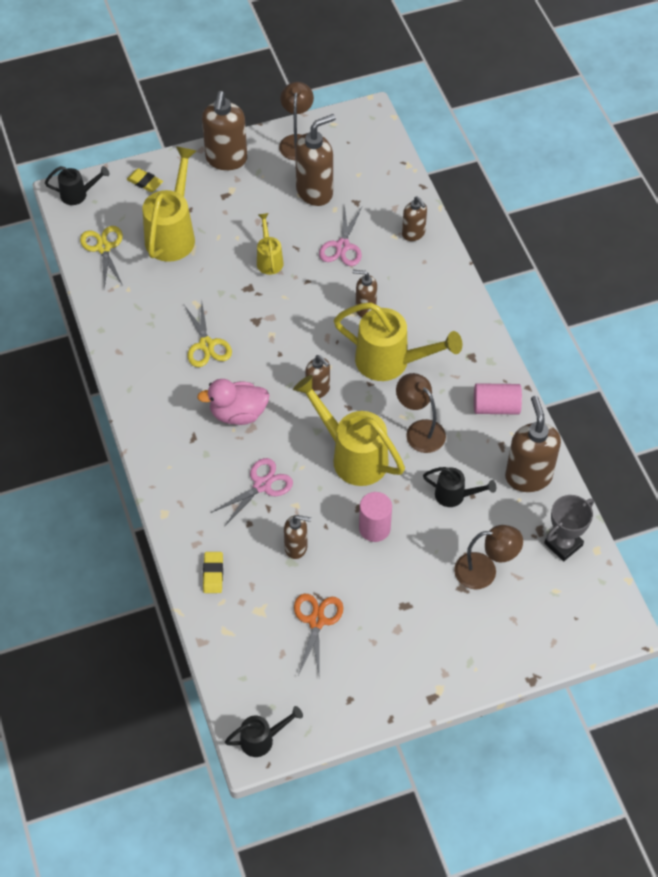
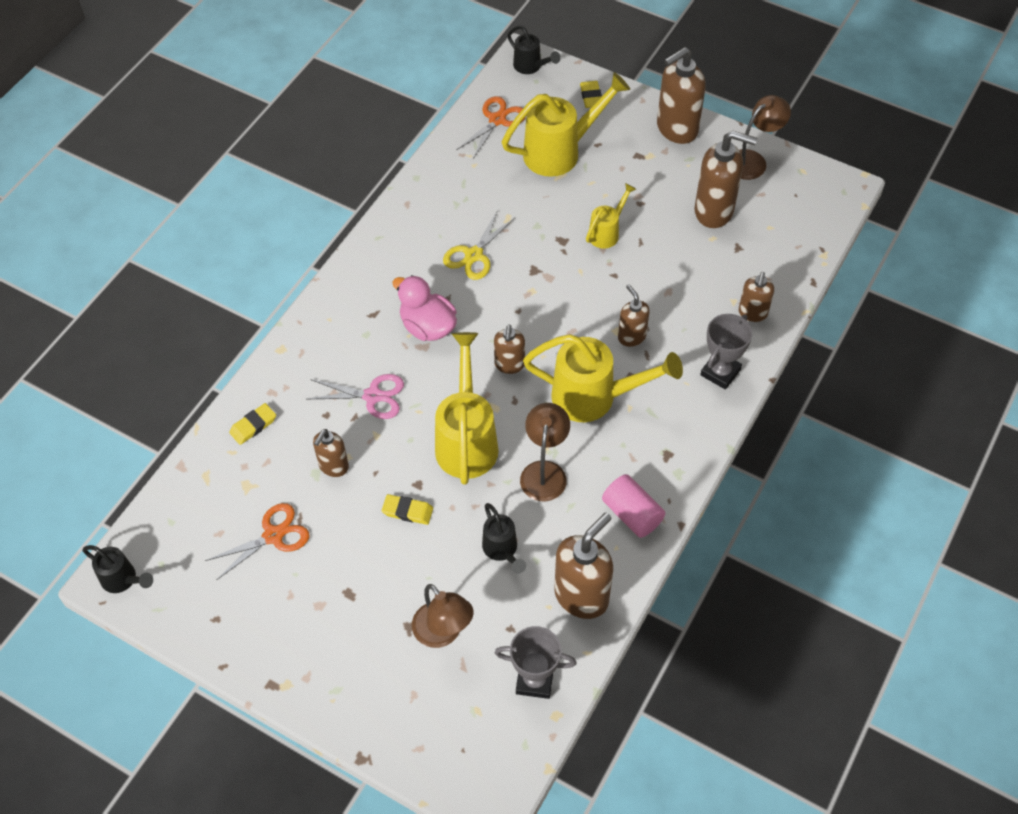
camera: 50 degrees right, 0 degrees up
(103, 248) = (497, 120): yellow scissors -> orange scissors
(296, 547) = (333, 466): brown soap dispenser -> brown soap dispenser turned 60 degrees clockwise
(342, 246) = (679, 272): pink scissors -> none
(374, 528) = (407, 511): pink cylinder -> yellow eraser
(391, 362) = (595, 398): yellow watering can -> yellow watering can turned 60 degrees counterclockwise
(440, 284) = (720, 372): none -> grey trophy

